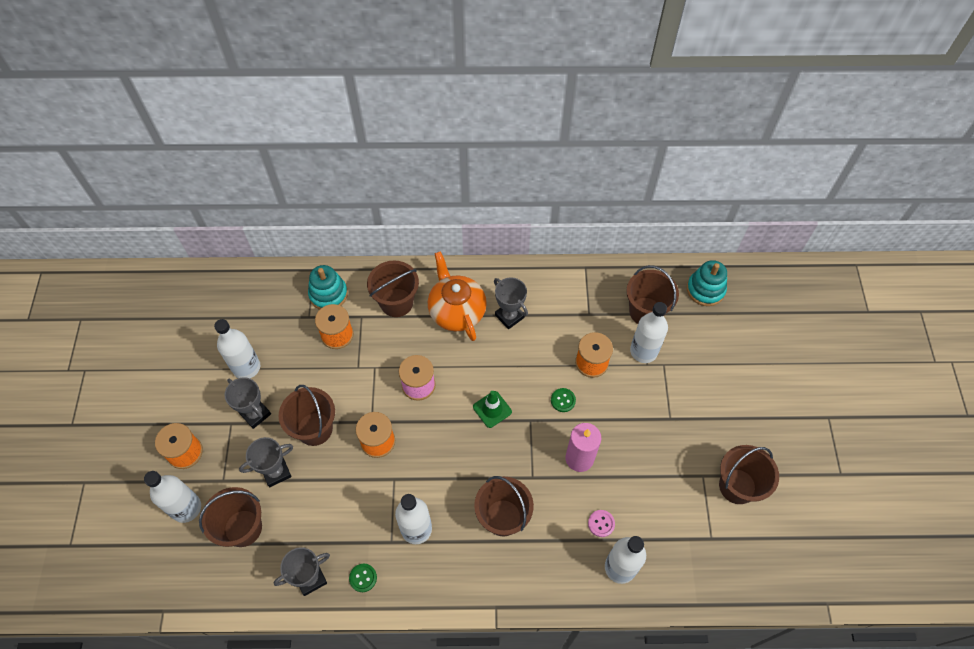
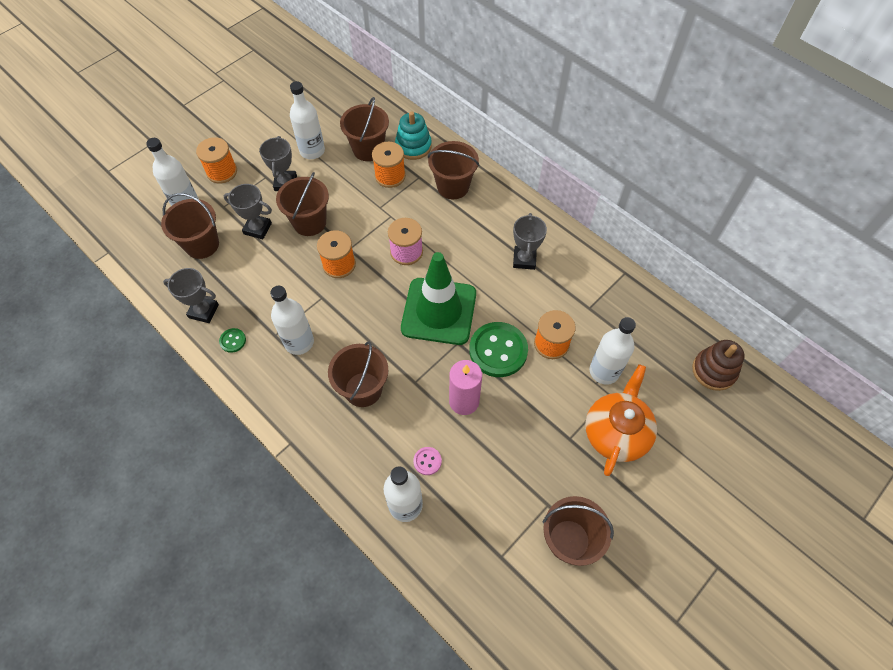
camera: 45 degrees right, 0 degrees up
(456, 311) = (489, 225): orange teapot -> orange teapot (616, 432)
(492, 409) = (439, 311): green traffic cone -> green traffic cone, size x2.22
(563, 400) = (498, 350): green button -> green button, size x2.24
(645, 311) = (639, 344): brown bucket -> brown bucket (368, 149)
(705, 290) = (714, 371): turquoise stacking toy -> brown stacking toy

